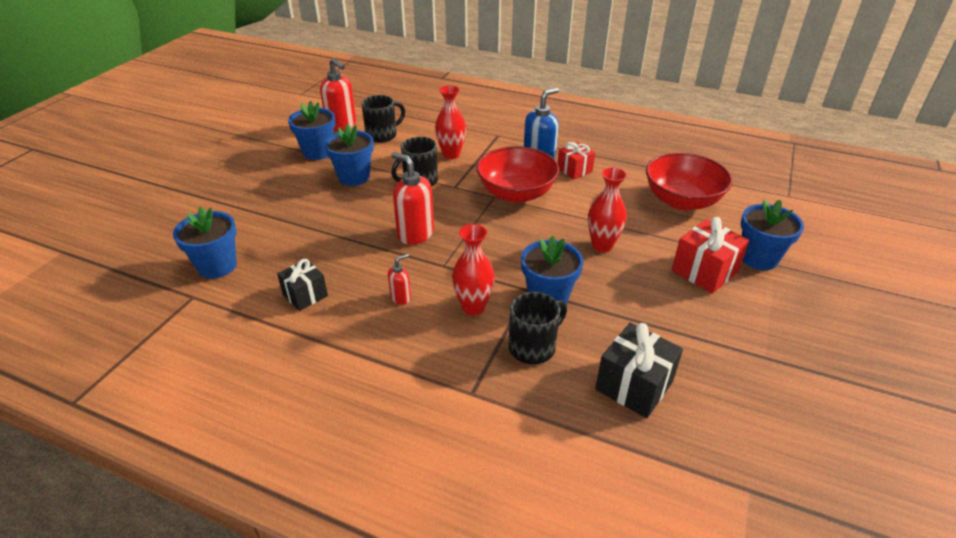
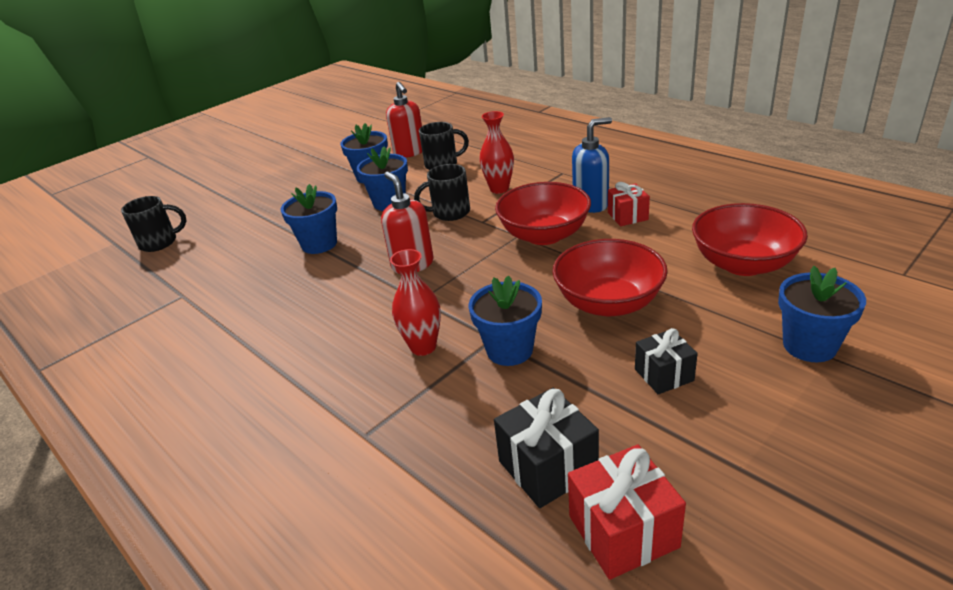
camera: 25 degrees right, 5 degrees down
(217, 266) = (219, 271): blue flower pot -> blue flower pot (319, 244)
(305, 295) = (274, 309): black gift -> black gift (664, 375)
(401, 297) = (358, 325): red soap dispenser -> none
(533, 347) = (459, 400): black mug -> black mug (160, 242)
(602, 246) = (608, 303): red vase -> red bowl
(704, 271) = (722, 350): red gift -> red gift (623, 531)

